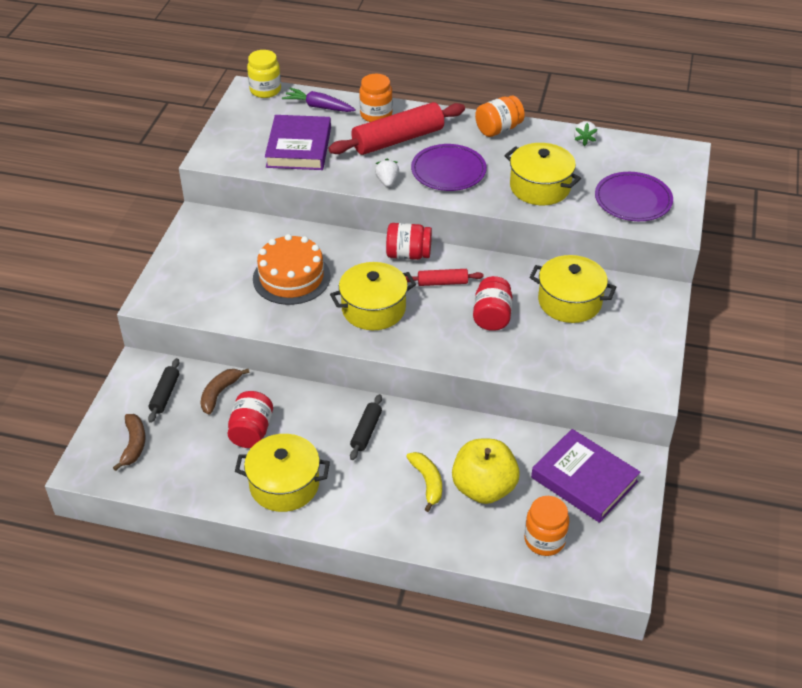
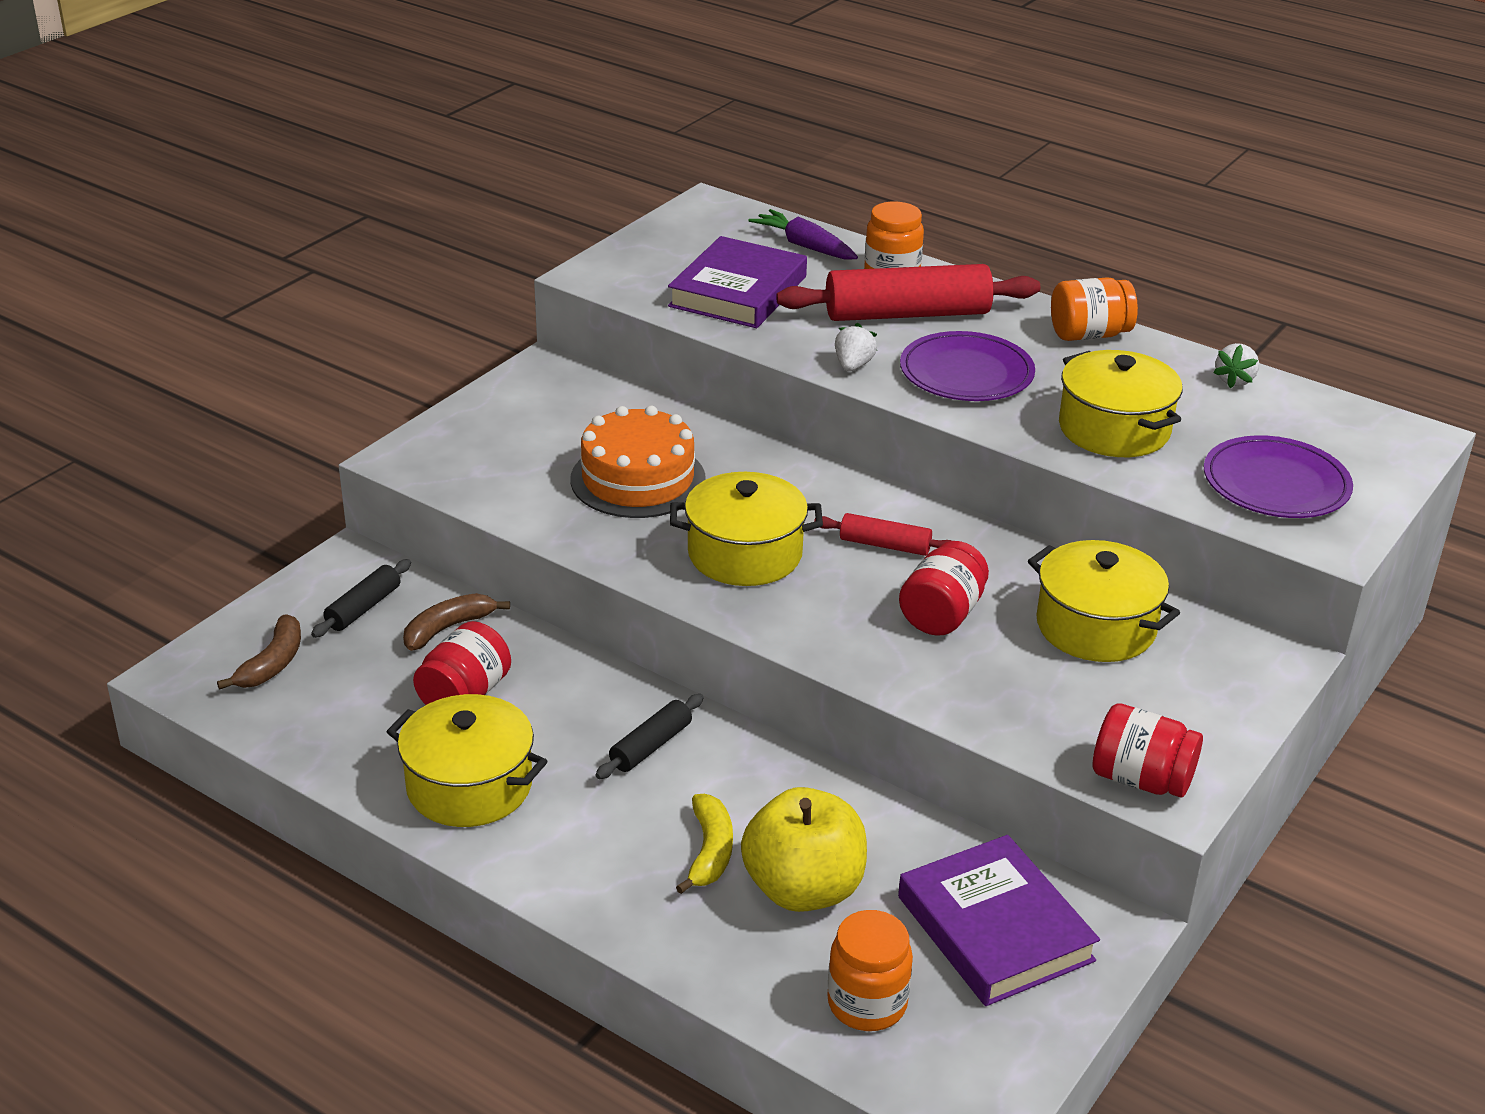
camera: 20 degrees right, 10 degrees down
(265, 90) = (733, 209): yellow jar -> none
(408, 254) = (850, 492): red jar -> red jar (1141, 779)

